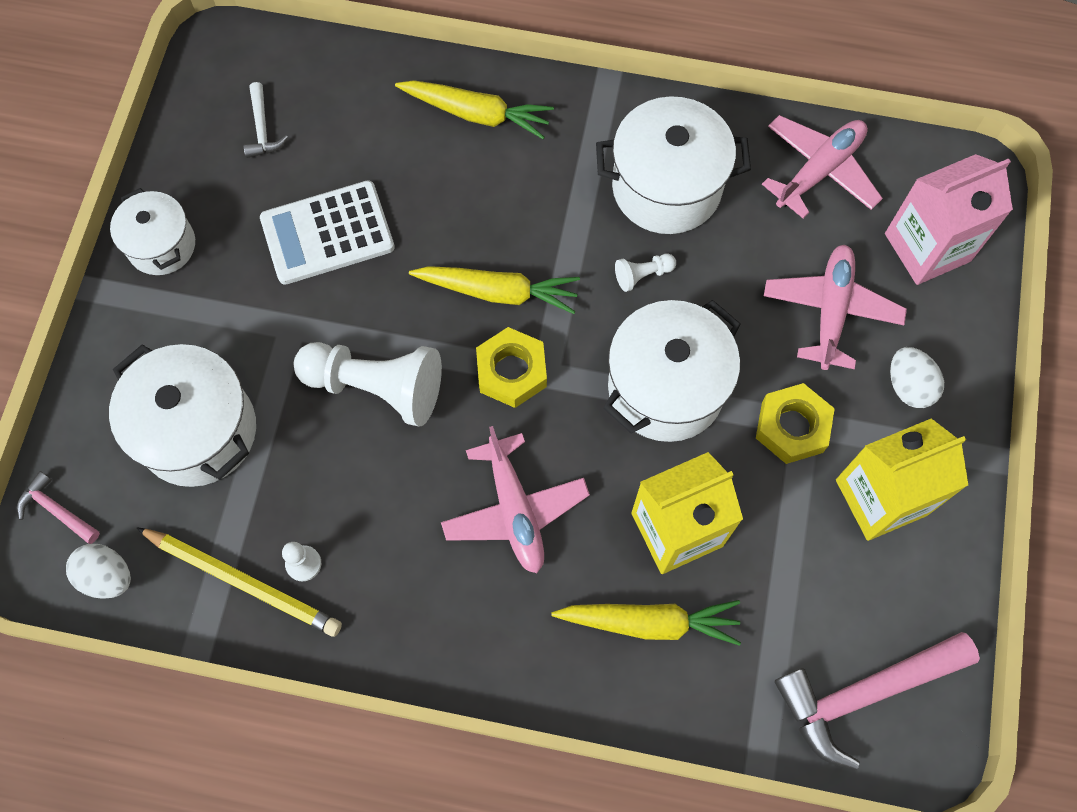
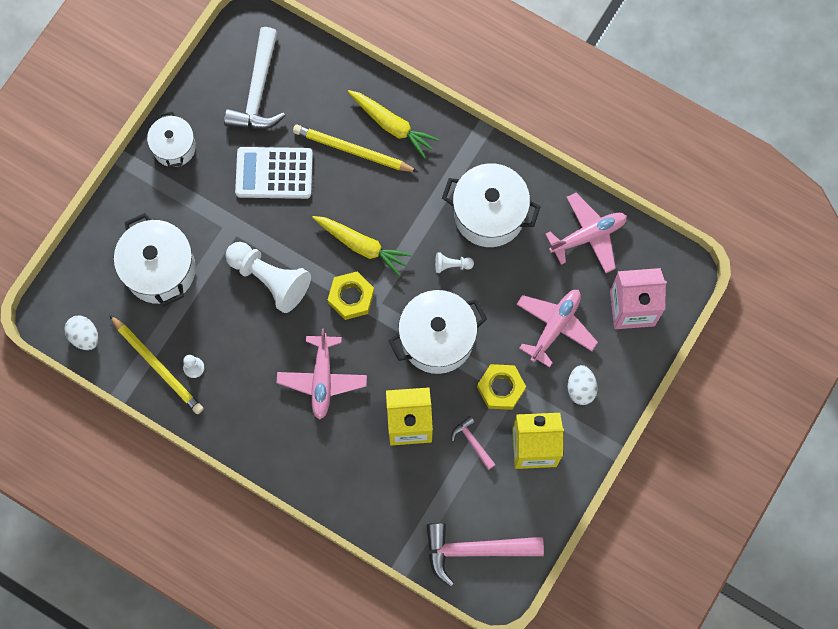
camera: 20 degrees right, 5 degrees up
(57, 510) = (68, 288): pink hammer -> pink hammer (472, 442)
(262, 129) = (258, 90): white hammer -> white hammer, size x2.06
(433, 165) = (353, 150): none -> yellow pencil
(650, 622) = (373, 469): yellow carrot -> none

